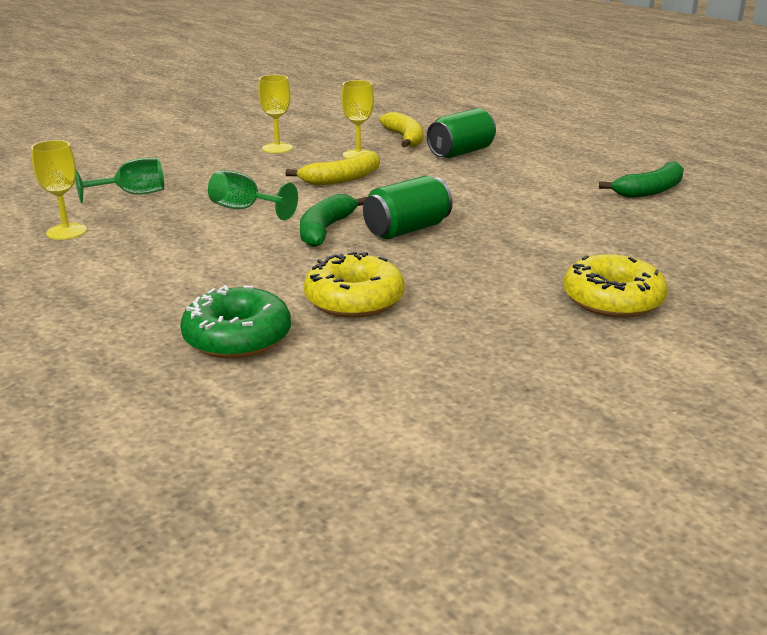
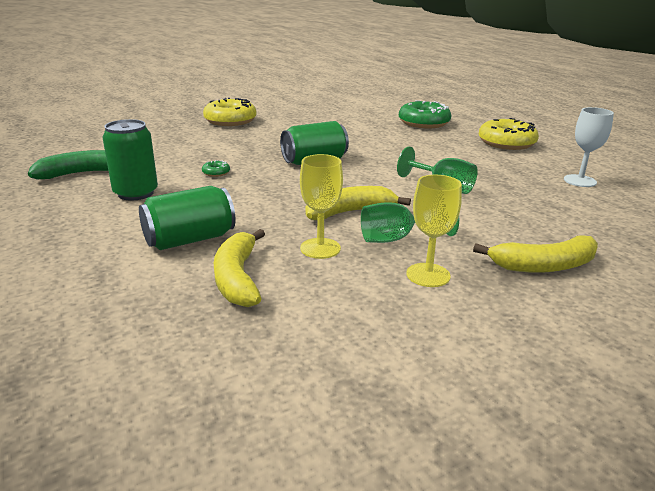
camera: 170 degrees left, 0 degrees up
(66, 232) = (579, 181): yellow goblet -> white goblet
(132, 194) = (562, 212): green goblet -> green goblet (396, 238)
(189, 158) = (543, 266): none -> yellow banana
(325, 230) = (375, 166): green banana -> none
(354, 300) = (364, 130): yellow donut -> yellow donut (506, 143)
(509, 204) = (216, 173): none -> green donut
(558, 178) = (136, 193): none -> green can

